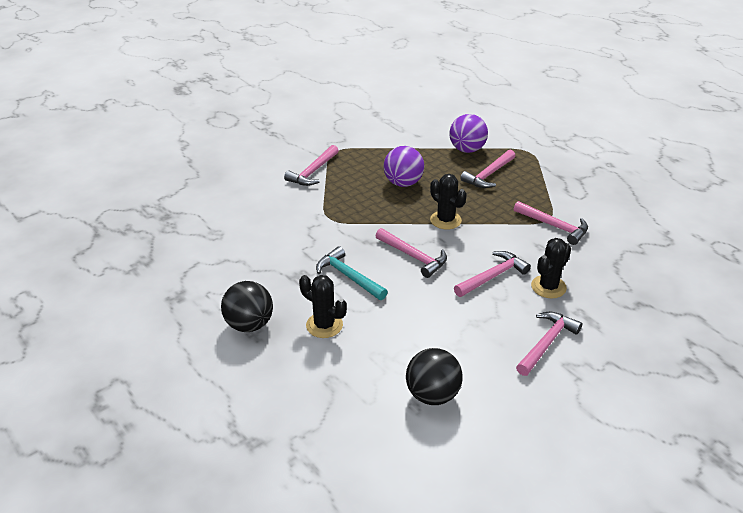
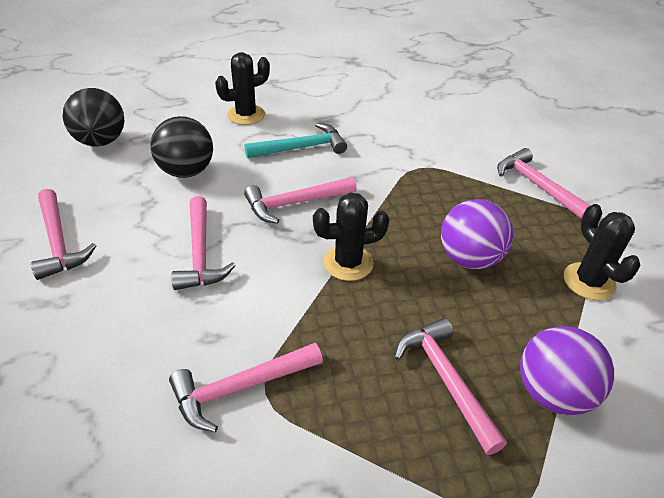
camera: 115 degrees right, 5 degrees up
(249, 324) = (285, 82): black ball -> black ball (186, 171)
(548, 287) = (130, 296): black cactus -> black cactus (589, 281)

